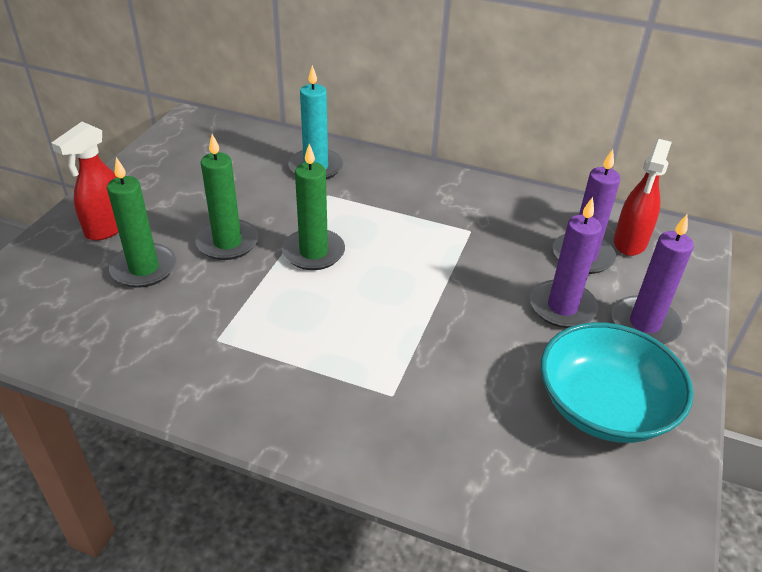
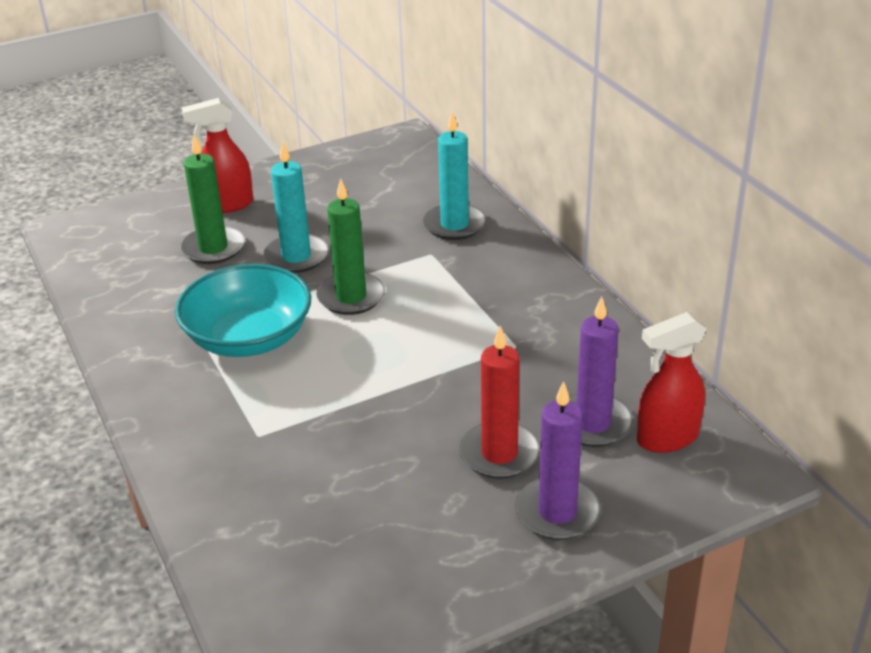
camera: 45 degrees right, 5 degrees down
(227, 242) = (296, 257): green candle -> turquoise candle
(562, 307) = (499, 454): purple candle -> red candle
(604, 406) = (409, 548): turquoise bowl -> turquoise bowl (248, 338)

